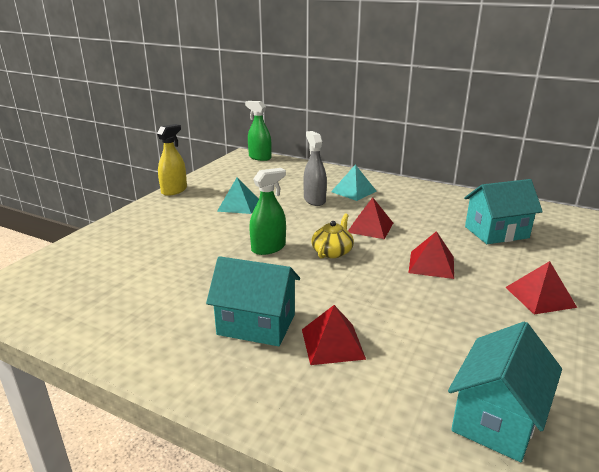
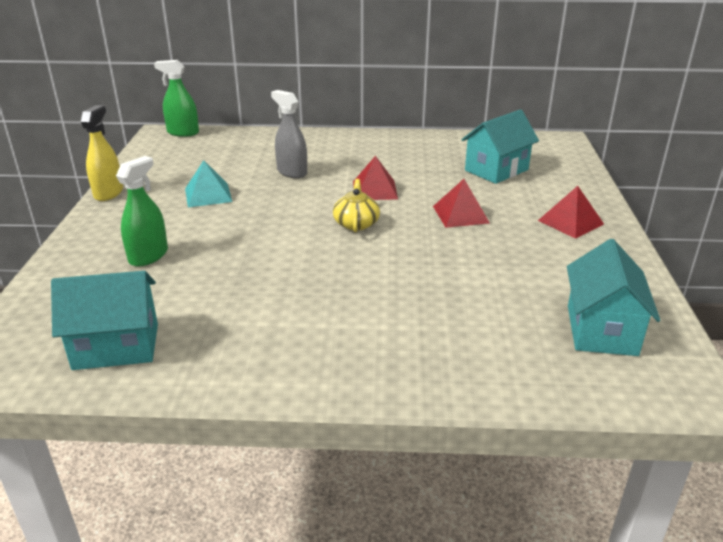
camera: 25 degrees left, 5 degrees up
(256, 324) = (339, 313): turquoise house -> turquoise house (116, 346)
(268, 248) = (285, 235): green spray bottle -> green spray bottle (148, 256)
(332, 343) = (426, 310): red pyramid -> none
(354, 191) = (327, 154): turquoise pyramid -> none

